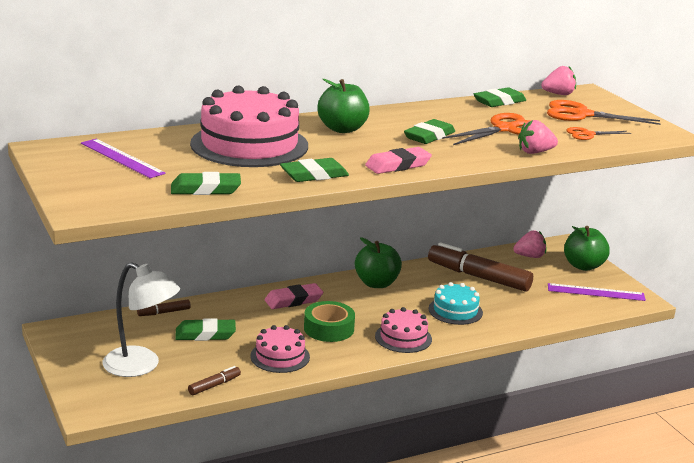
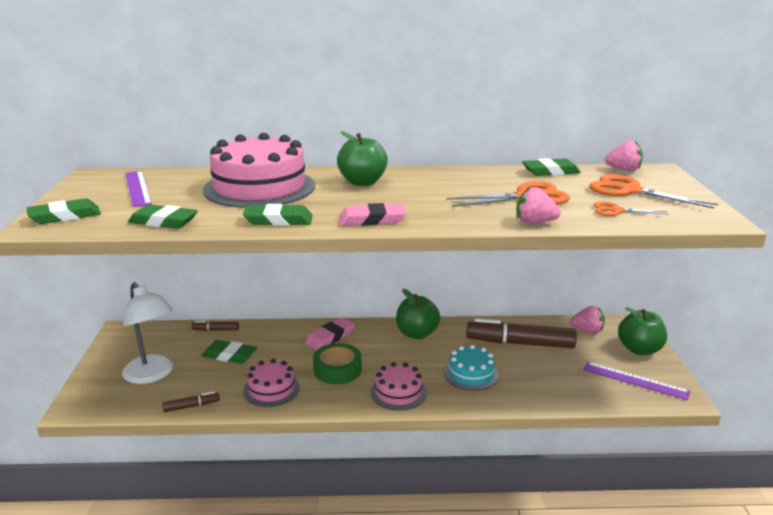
camera: 25 degrees right, 0 degrees up
(293, 300) = (330, 337): pink eraser -> pink eraser turned 45 degrees counterclockwise
(429, 136) = (439, 196): green eraser -> green eraser (65, 216)
(478, 277) = (520, 343): brown marker -> brown marker turned 45 degrees counterclockwise

